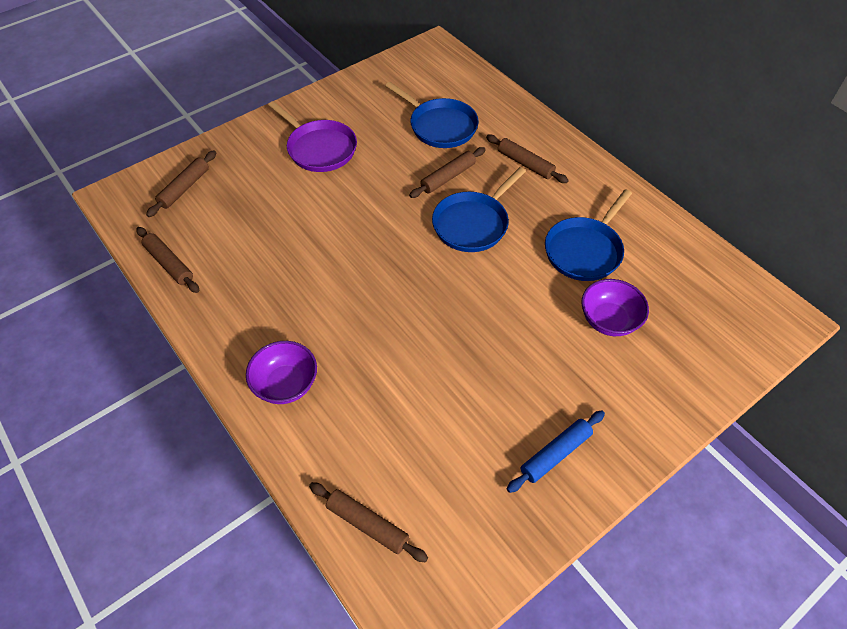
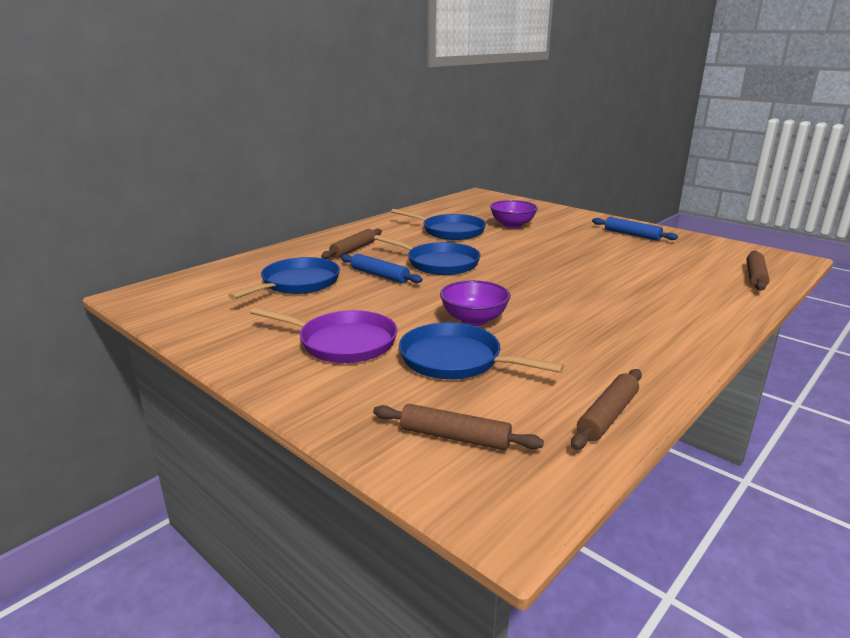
camera: 100 degrees left, 30 degrees down
(271, 203) = (455, 360): none -> blue pan
(286, 384) = (686, 317): purple bowl -> purple bowl (474, 320)
(319, 149) = (343, 342): purple pan -> purple pan turned 75 degrees clockwise
(448, 177) = (380, 275): brown rolling pin -> blue rolling pin

